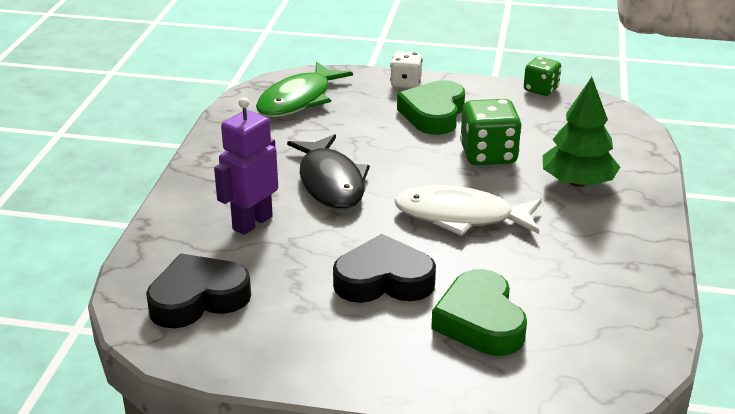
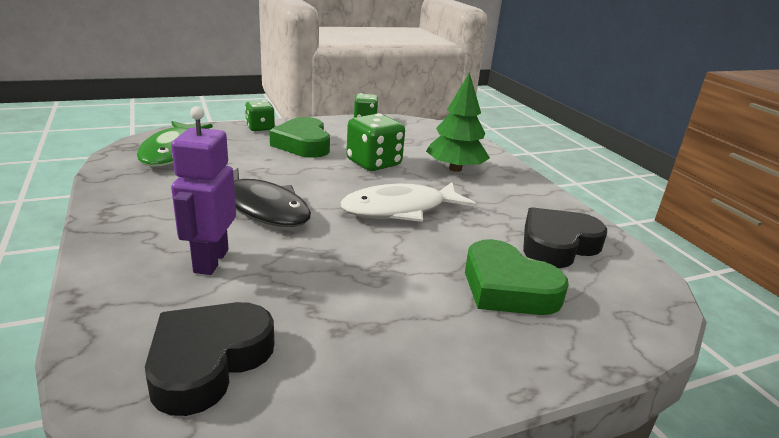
camera: 35 degrees left, 5 degrees down
(384, 280) = (391, 278): black heart -> black heart (557, 245)
(406, 83) = (260, 128): white dice -> green dice

